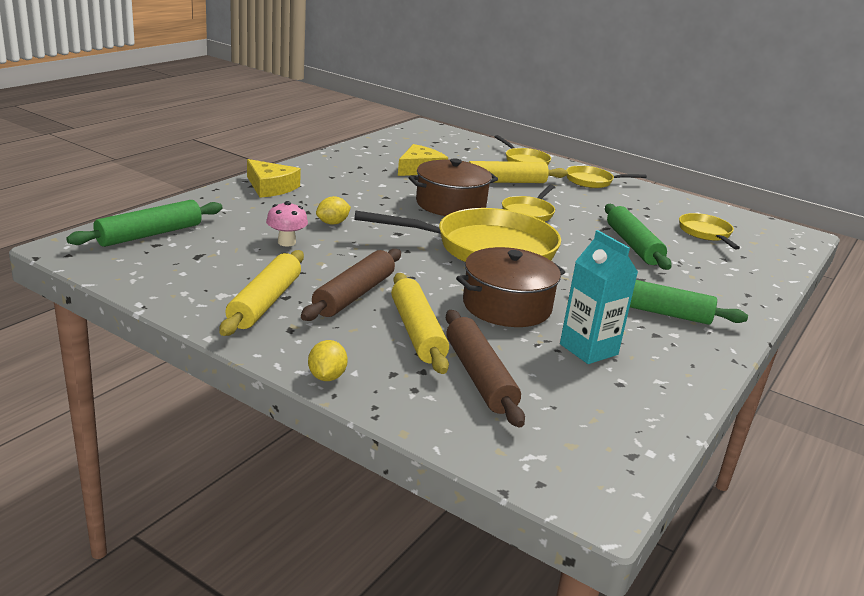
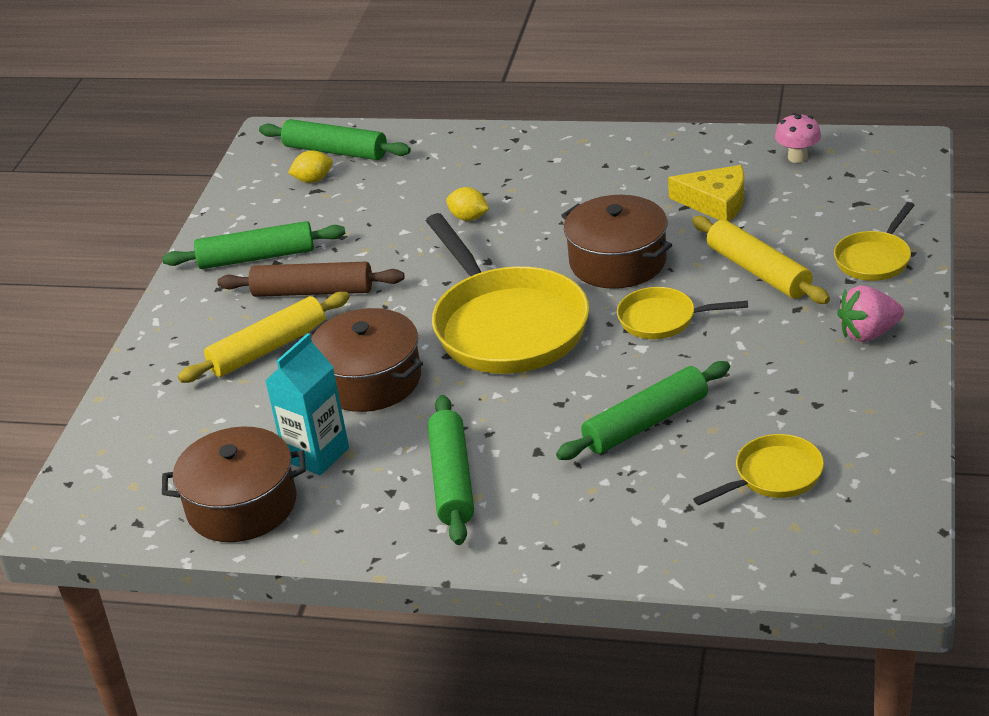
camera: 75 degrees right, 10 degrees up
(265, 302) = (257, 257): yellow rolling pin -> green rolling pin
(270, 187) = (524, 149): yellow cheese -> none
(286, 242) = (392, 215): pink mushroom -> pink mushroom (797, 157)
(327, 377) = (155, 334): yellow lemon -> yellow lemon (313, 180)
(479, 377) = (212, 407): brown rolling pin -> none
(592, 181) = (868, 333): yellow pan -> pink strawberry
(636, 397) = (242, 505): none -> brown pot

